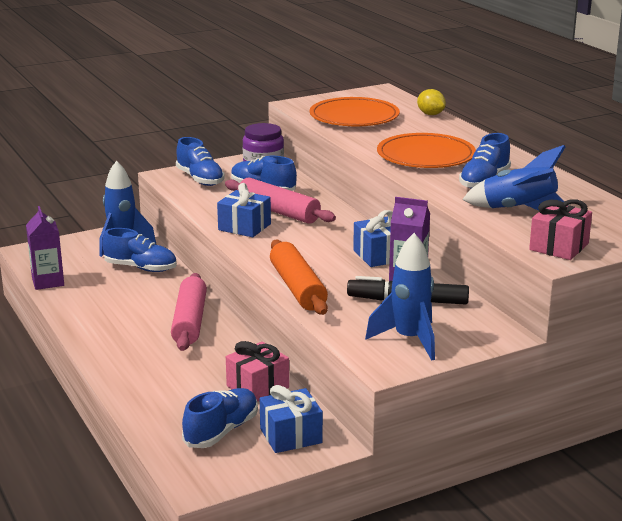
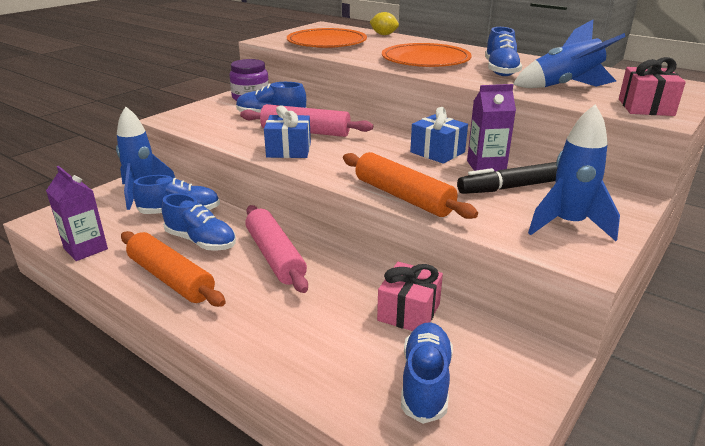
camera: 25 degrees left, 5 degrees up
(96, 319) = (171, 278): none -> orange rolling pin
(200, 179) = (204, 117): blue shoe -> blue shoe (201, 241)
(291, 436) = (500, 363): blue gift -> none

